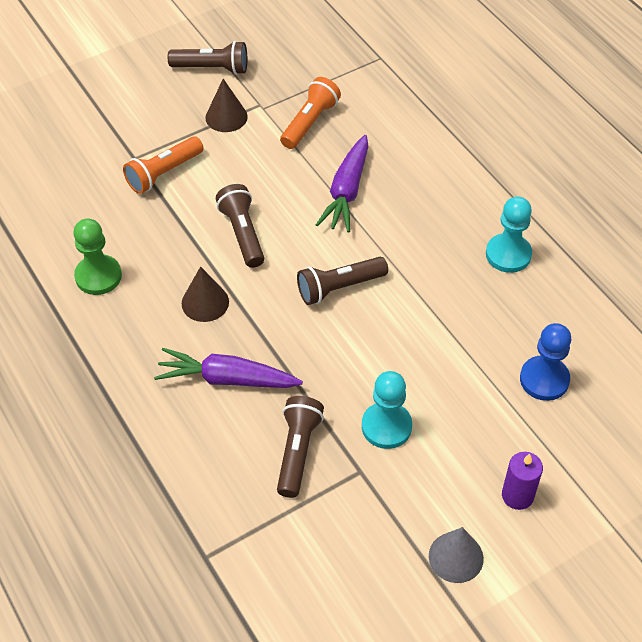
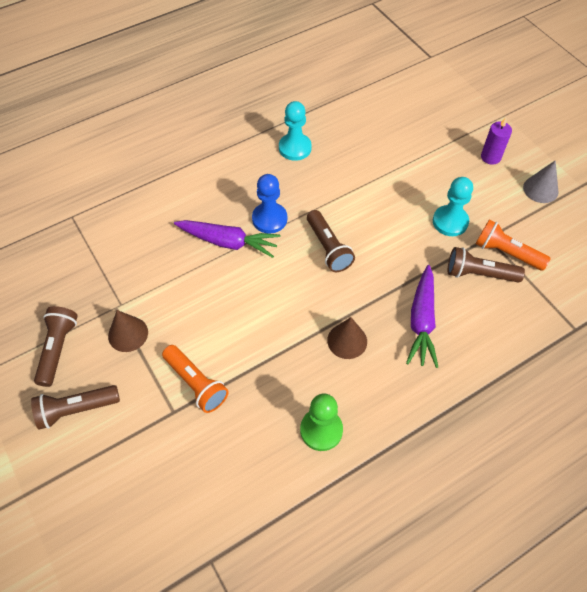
camera: 90 degrees left, 5 degrees up
(242, 233) = (272, 316): brown flashlight -> brown flashlight (76, 410)
(309, 122) = (144, 268): orange flashlight -> orange flashlight (506, 253)
(544, 379) = (401, 138): blue pawn -> blue pawn (269, 219)

